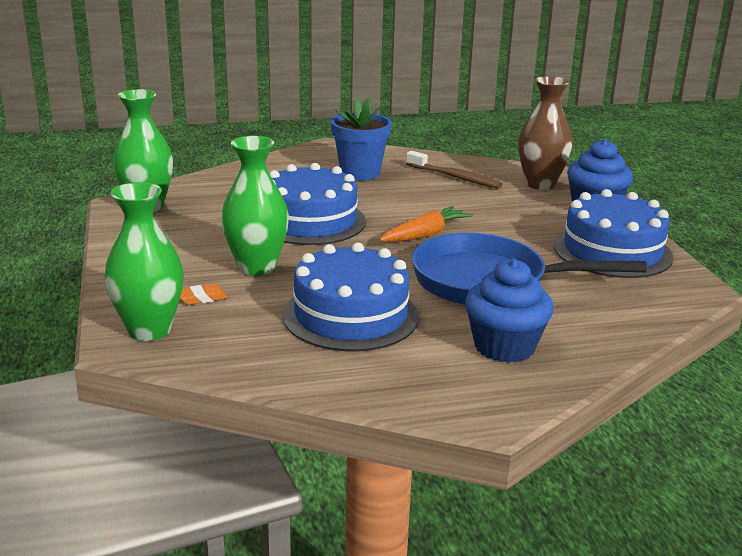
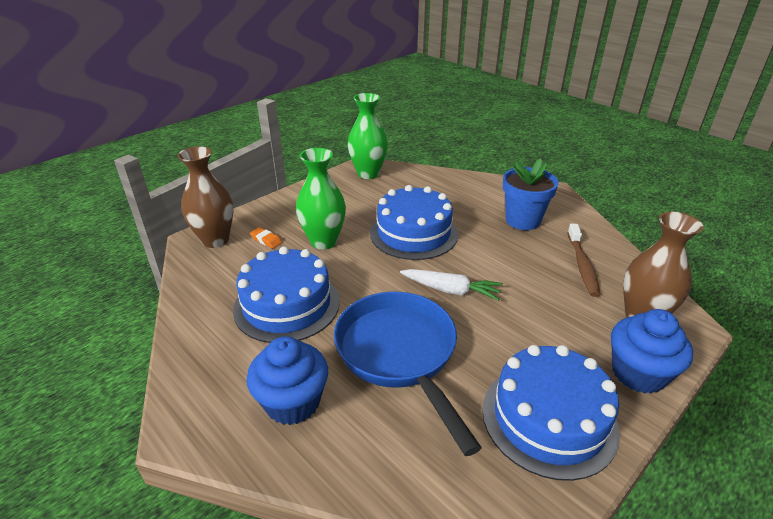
camera: 60 degrees right, 10 degrees up
(149, 330) = (215, 240): green vase -> brown vase
(425, 234) = (451, 290): orange carrot -> white carrot

